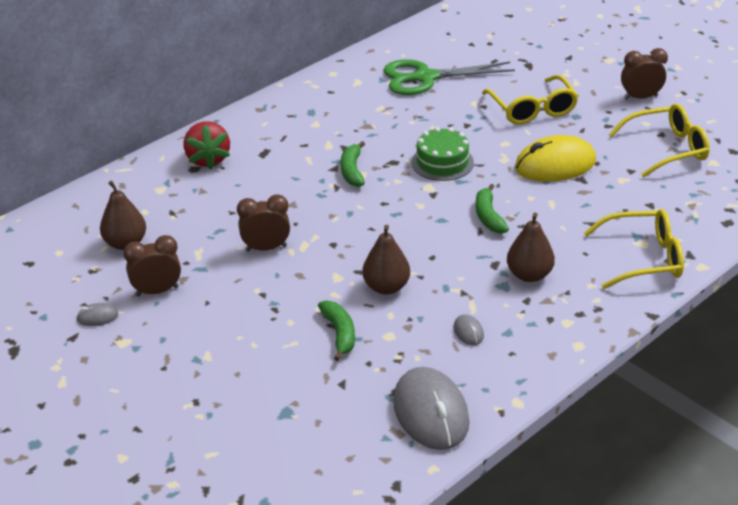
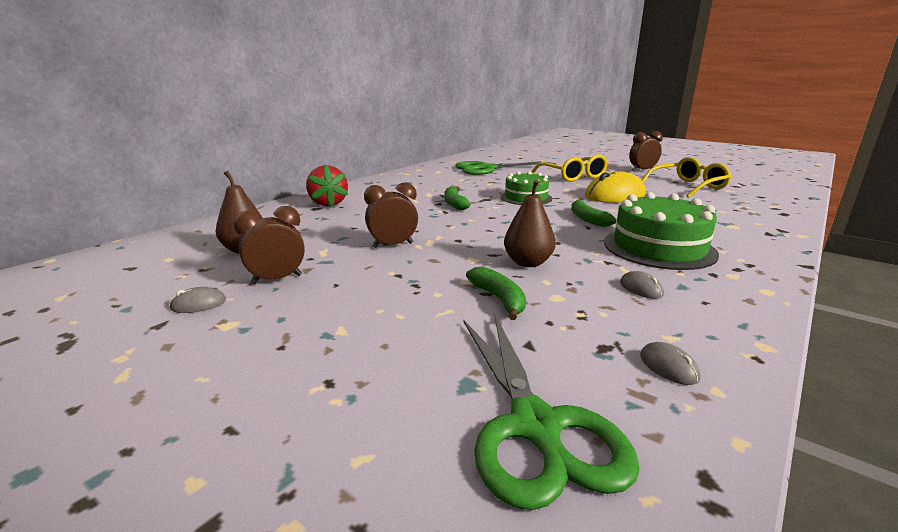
camera: 10 degrees left, 15 degrees down
(317, 446) = (536, 427): none -> green scissors
(430, 412) = (668, 367): grey mouse -> grey mouse, size x0.42
(529, 275) = (659, 248): brown pear -> green cake
(643, 258) = (746, 234): yellow glasses -> none

